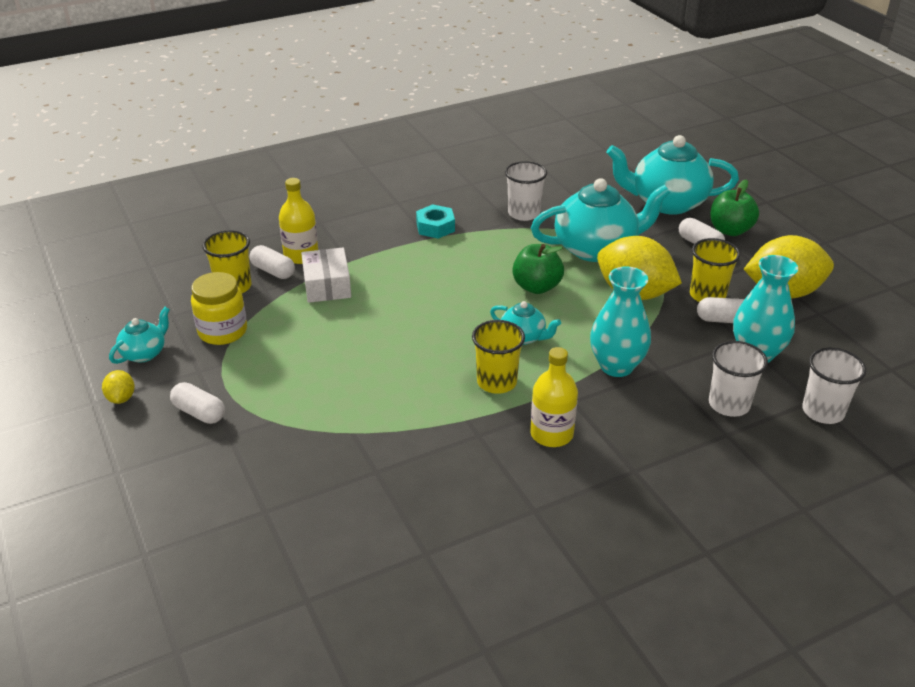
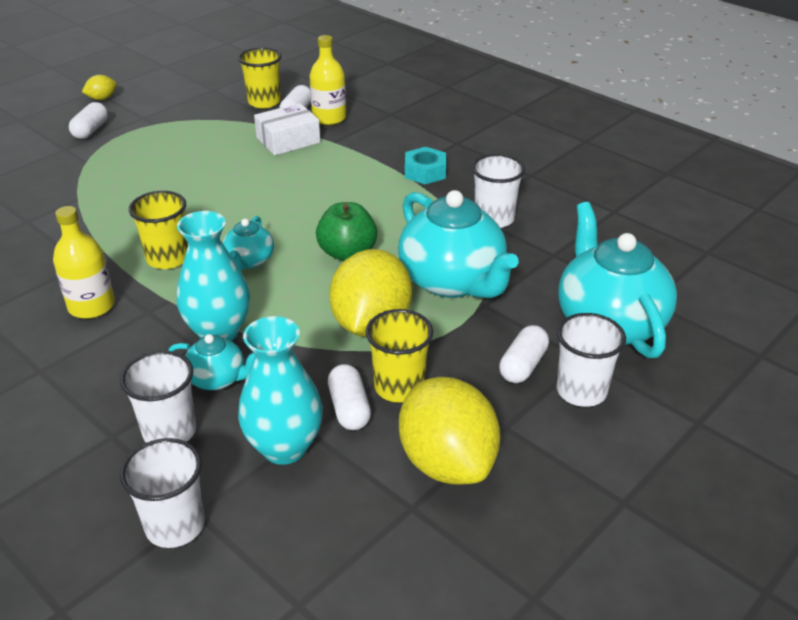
camera: 70 degrees right, 0 degrees up
(144, 353) = (159, 92): turquoise teapot -> turquoise teapot (218, 379)
(222, 331) = (199, 113): yellow jar -> none
(730, 230) = (581, 391): green apple -> white cup

